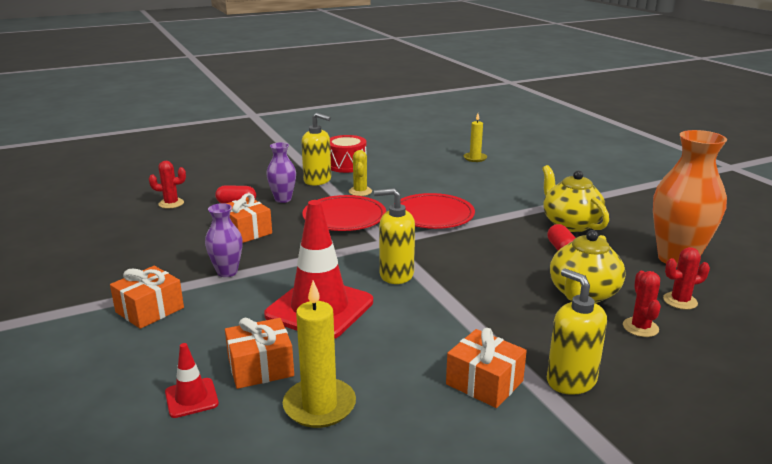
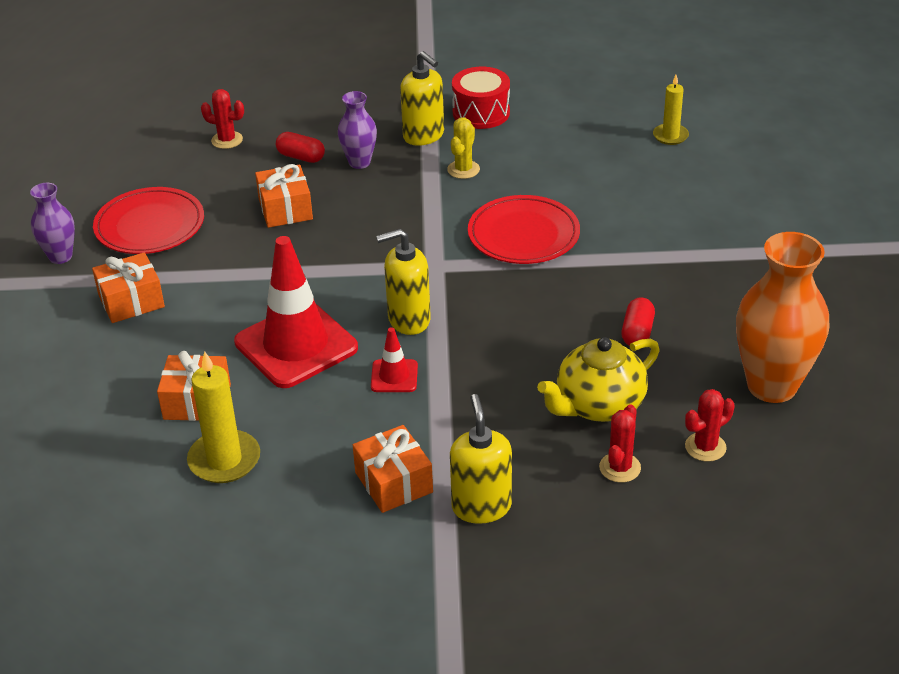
camera: 25 degrees right, 15 degrees up
(191, 398) = (120, 417): red traffic cone -> red traffic cone (394, 376)
(227, 272) = (232, 268): purple vase -> purple vase (60, 256)
(344, 217) = (412, 212): red plate -> red plate (150, 226)
(396, 274) = (408, 320): yellow soap dispenser -> yellow soap dispenser turned 45 degrees counterclockwise
(570, 224) = (689, 293): yellow teapot -> none
(680, 301) = (705, 447): red cactus -> red cactus turned 45 degrees counterclockwise

